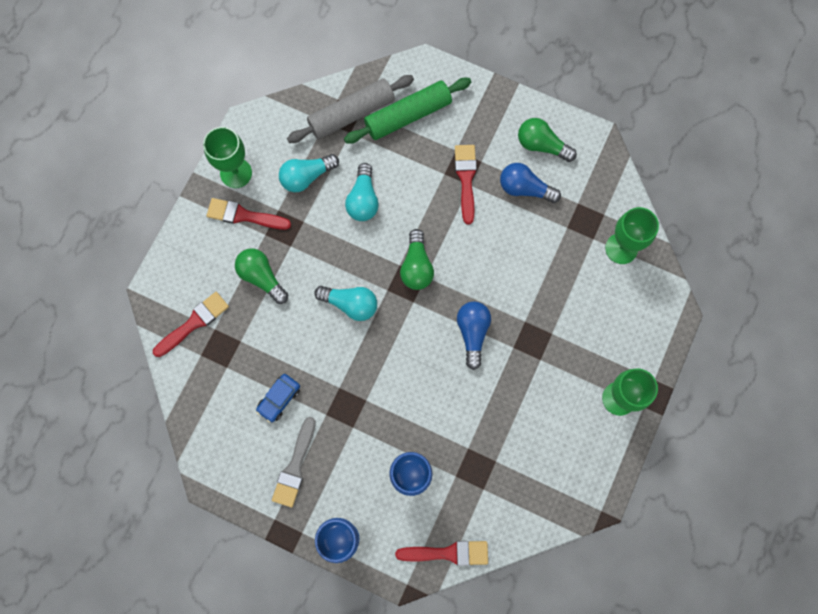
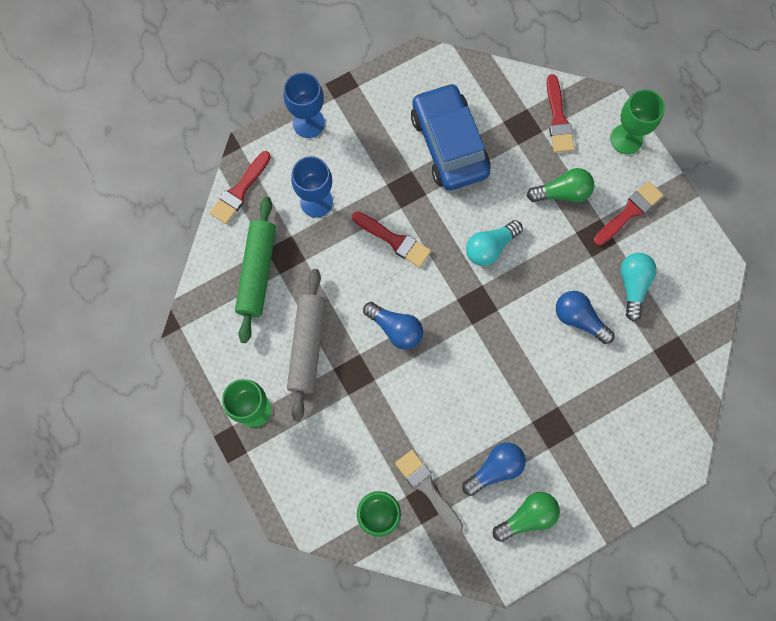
camera: 125 degrees right, 0 degrees up
(236, 173) = (675, 229): green goblet -> green goblet (626, 139)
(279, 399) = (449, 144): blue car -> blue car, size x2.30
(295, 466) = (387, 123): grey brush -> grey brush (427, 488)
(351, 114) = (671, 364): grey rolling pin -> grey rolling pin (307, 346)
(363, 200) = (579, 319): turquoise light bulb -> blue light bulb
(408, 116) = (638, 413): green rolling pin -> green rolling pin (257, 272)
(416, 266) = (486, 323): green light bulb -> none
(466, 179) = (540, 422): red brush -> red brush (394, 240)

